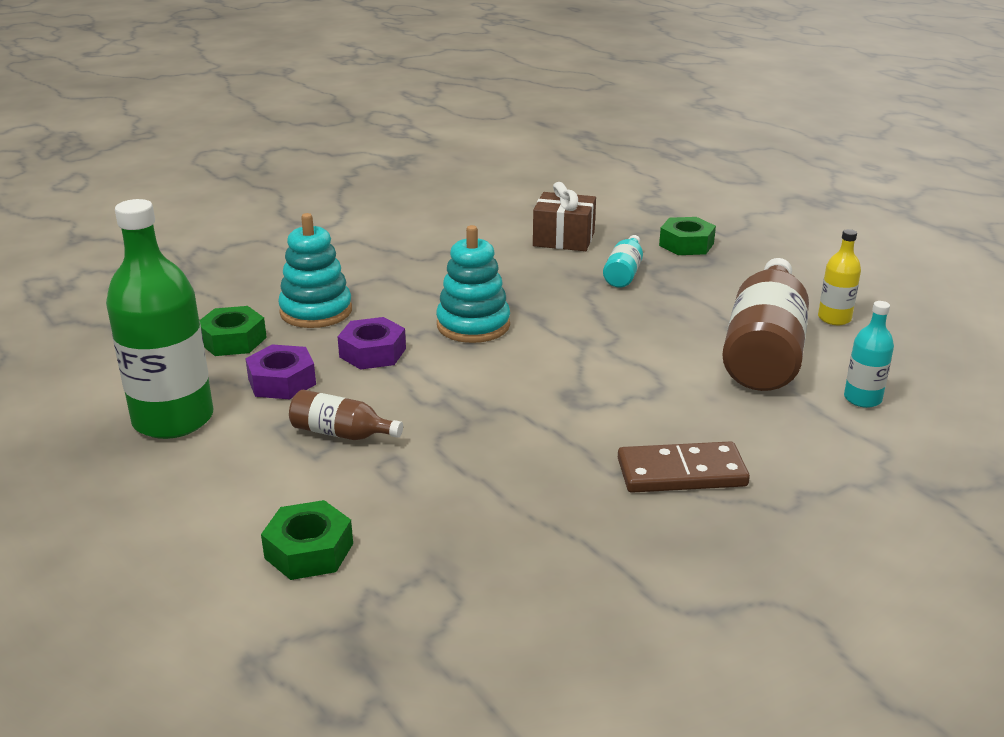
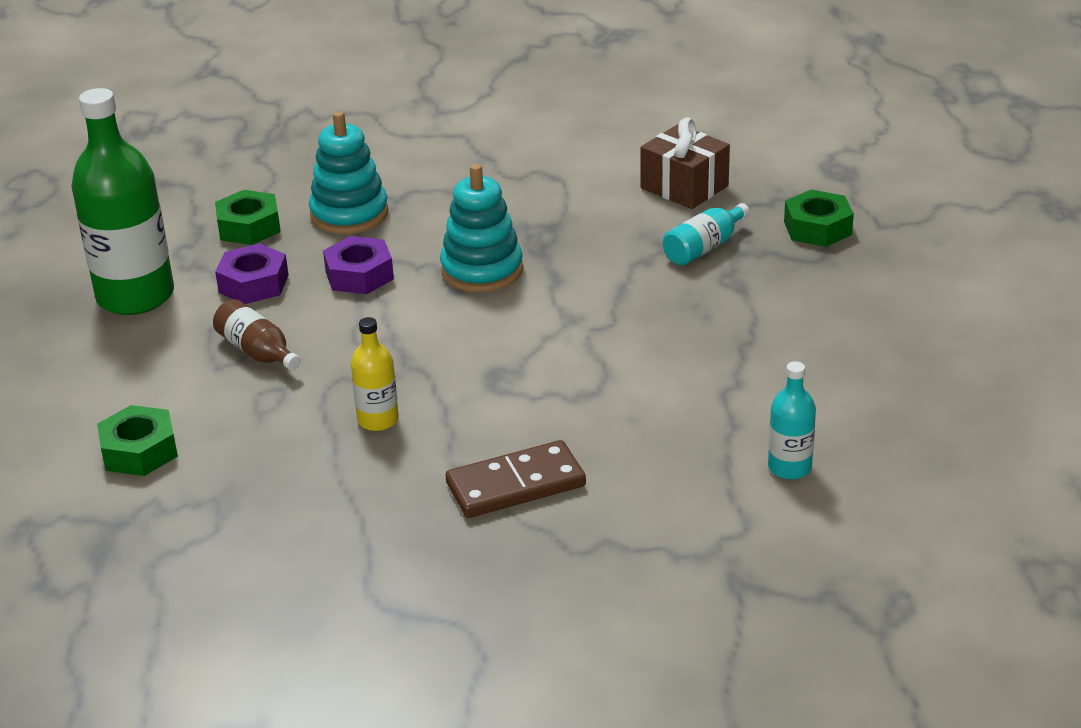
camera: 30 degrees right, 5 degrees up
(681, 472) = (515, 484): brown domino -> brown domino turned 45 degrees counterclockwise
(764, 350) = (751, 382): brown bottle -> none
(834, 318) = (877, 367): yellow bottle -> yellow bottle (378, 420)

